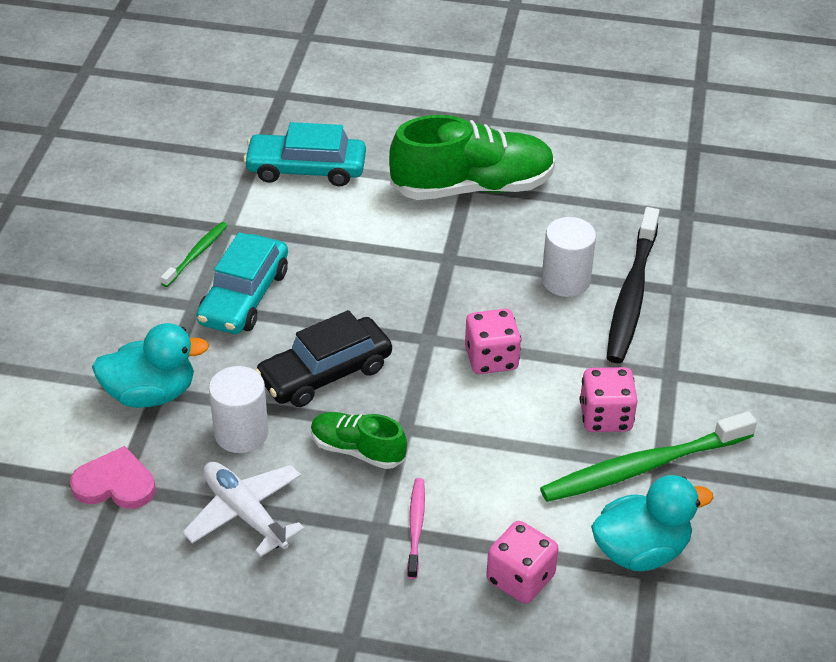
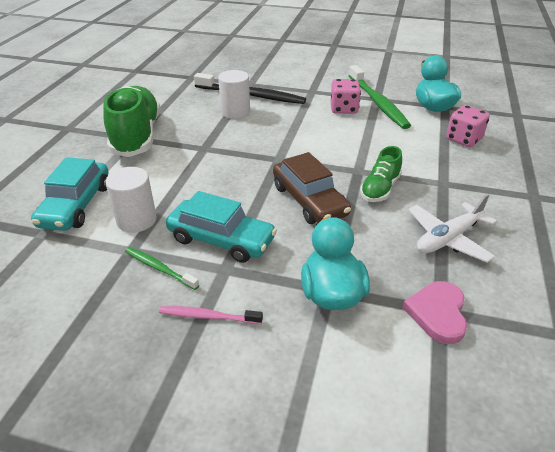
camera: 85 degrees left, 5 degrees down
(241, 433) = (371, 240): white cylinder -> white cylinder (136, 220)
(325, 373) = (309, 200): black car -> brown car
(416, 526) = (437, 169): pink toothbrush -> pink toothbrush (207, 316)
(491, 359) = (298, 138): pink dice -> none

